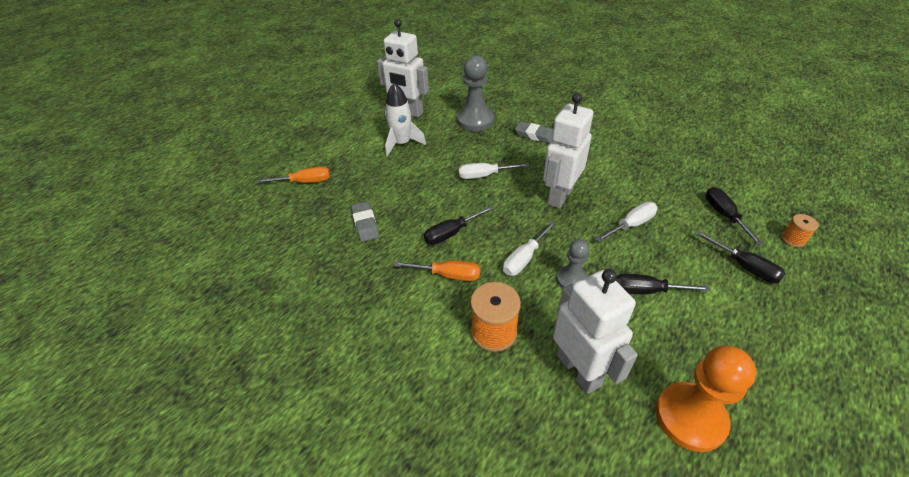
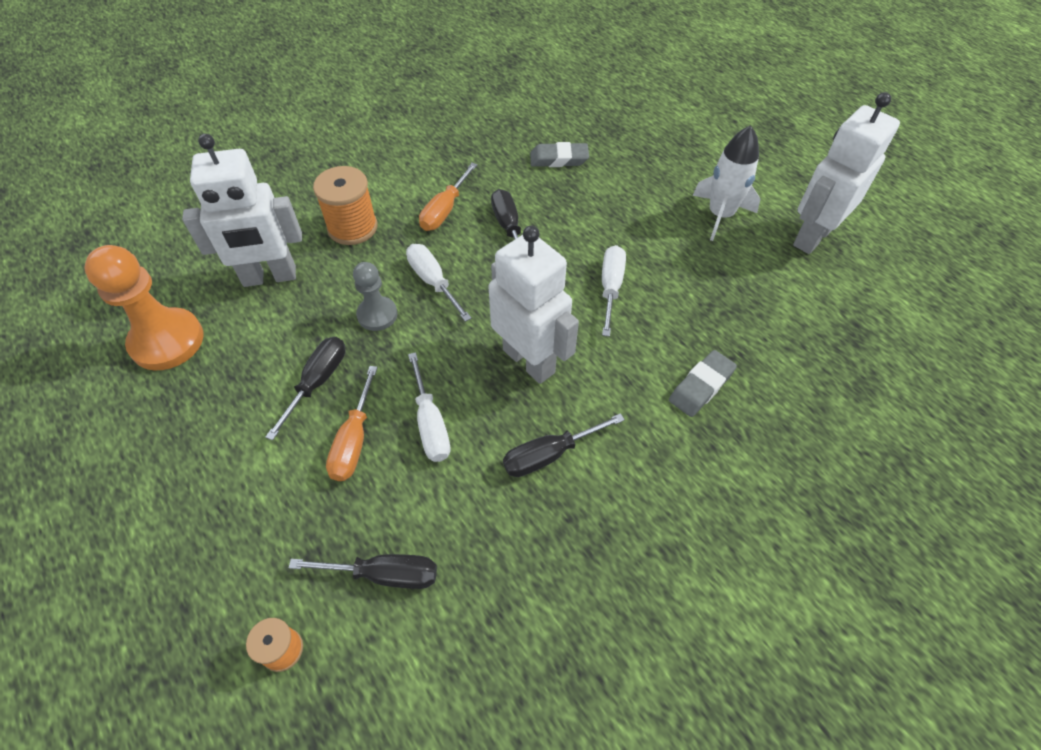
camera: 105 degrees right, 10 degrees up
(304, 182) = (658, 119): orange screwdriver -> orange screwdriver (354, 440)
(475, 120) = (769, 316): grey pawn -> none
(744, 266) = (282, 527): black screwdriver -> black screwdriver (550, 454)

